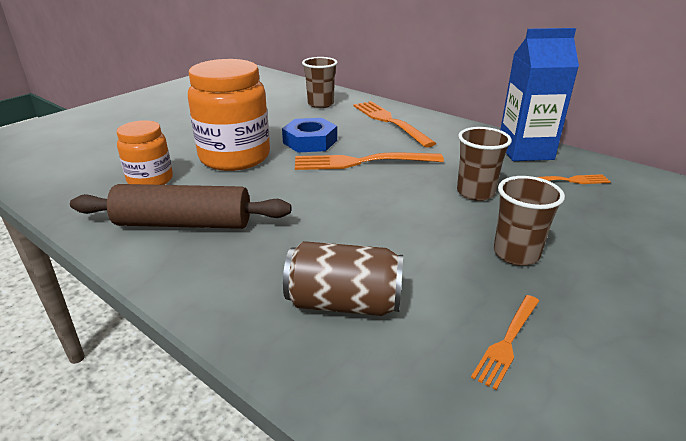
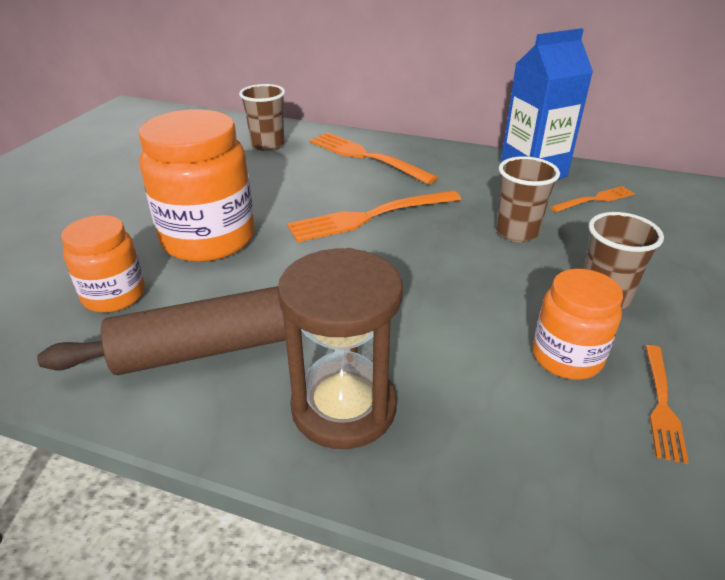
camera: 20 degrees left, 5 degrees up
(248, 280) = (344, 407): none -> brown hourglass
(310, 141) = (290, 199): blue nut -> none
(344, 303) = (473, 406): brown can -> none
(448, 288) = (566, 357): none -> orange jar

